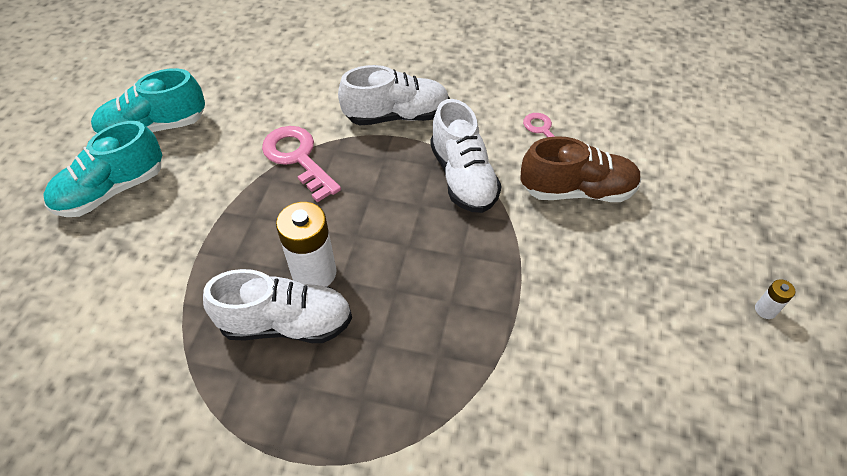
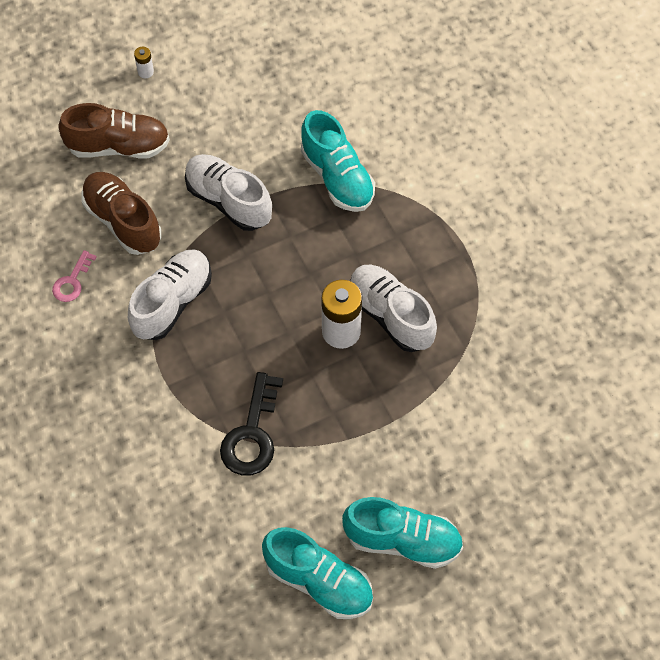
camera: 130 degrees left, 10 degrees up
(297, 158) = (252, 434): pink key -> black key
(397, 116) = (142, 399): white shoe -> white shoe (228, 201)
(484, 396) = (337, 177): none -> turquoise shoe
(671, 233) = (118, 146): none -> brown shoe

